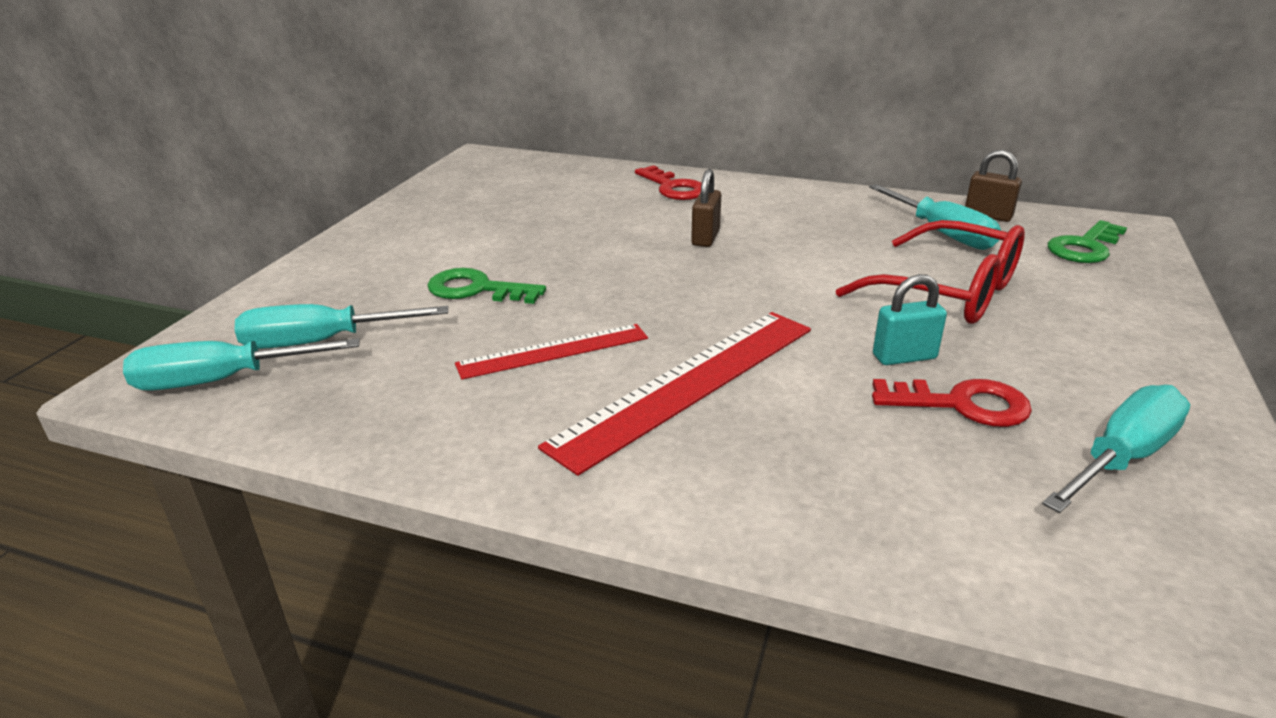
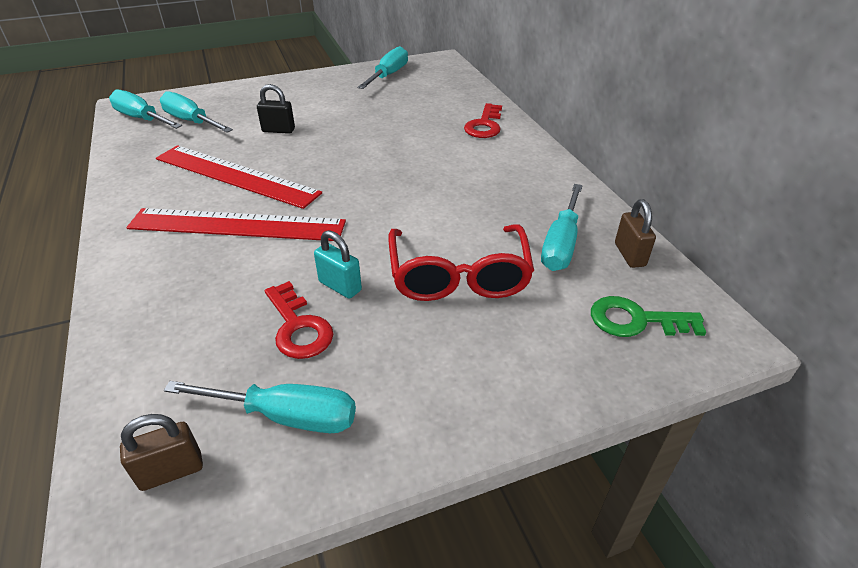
camera: 50 degrees right, 10 degrees up
(461, 190) = (388, 75): none -> turquoise screwdriver
(477, 289) = (278, 130): green key -> black padlock
(553, 351) = (235, 175): red ruler -> red ruler, size x1.67
(705, 238) = (424, 163): brown padlock -> brown padlock (171, 471)

